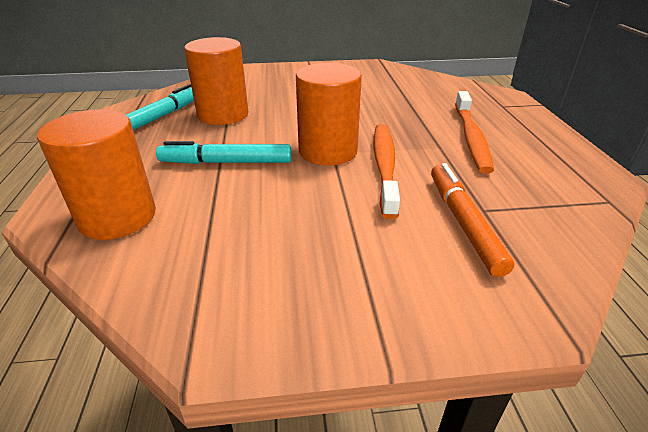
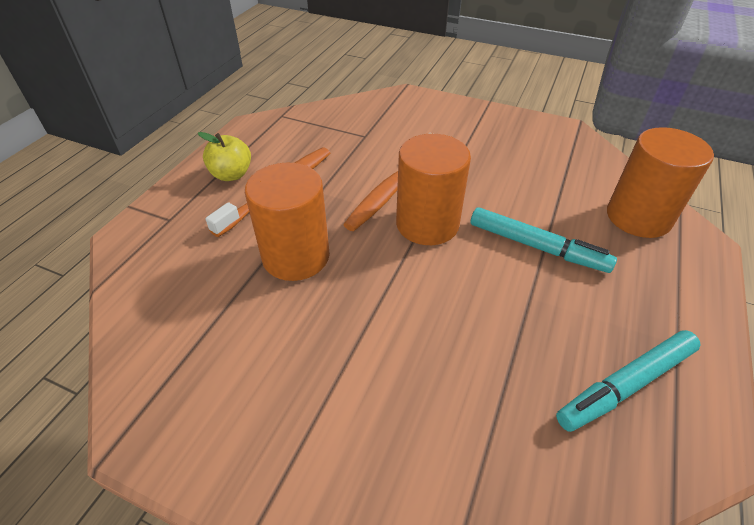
camera: 150 degrees left, 10 degrees up
(223, 115) = (522, 350): orange cylinder -> orange cylinder (296, 256)
(463, 222) = (388, 133): orange marker -> none
(524, 136) = (231, 174): none -> yellow apple

